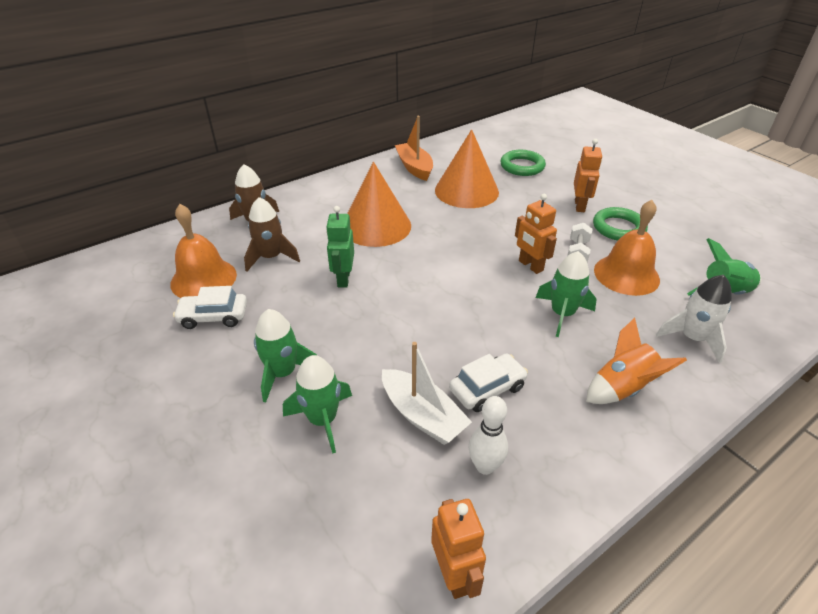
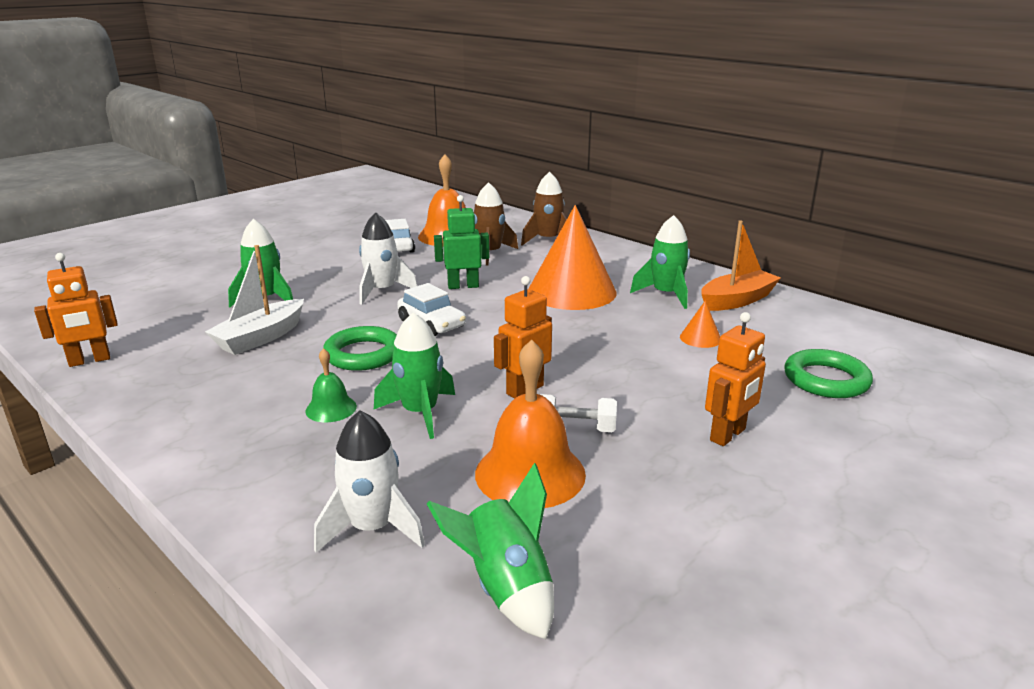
camera: 80 degrees right, 15 degrees down
(283, 373) = (324, 279): green rocket -> green rocket (666, 294)
(335, 329) = (382, 291): none -> white rocket
(466, 191) = (700, 338): orange cone -> orange cone, size x0.41
(485, 466) = (189, 369): white bowling pin -> none
(487, 388) = (290, 367): white car -> white car (432, 324)
(557, 360) = (331, 408): none -> green bell
(580, 206) = (728, 435): orange robot -> orange robot turned 45 degrees counterclockwise
(618, 228) = (676, 474): green ring -> green ring (363, 354)
(622, 387) = (276, 453): orange rocket -> none

